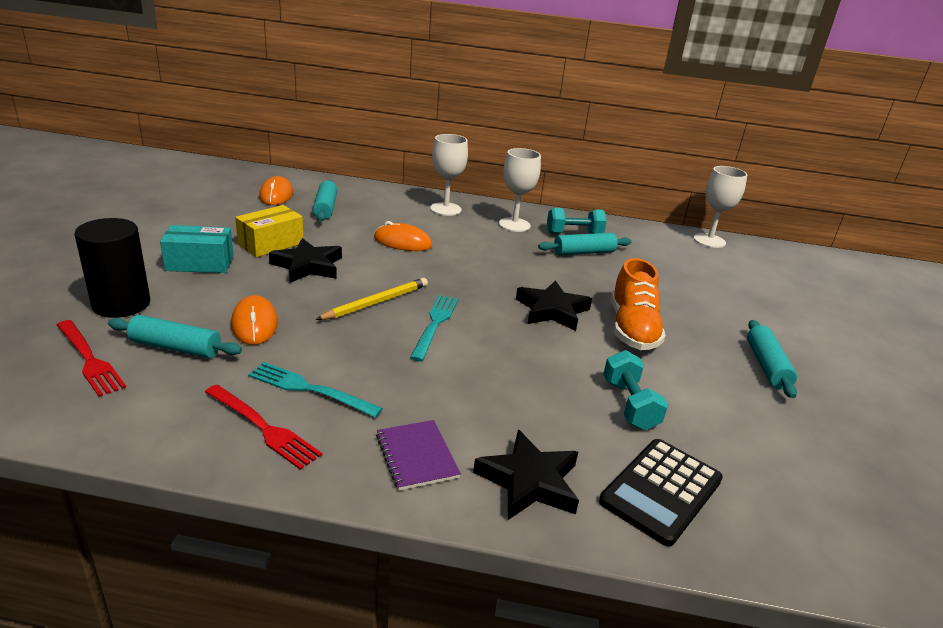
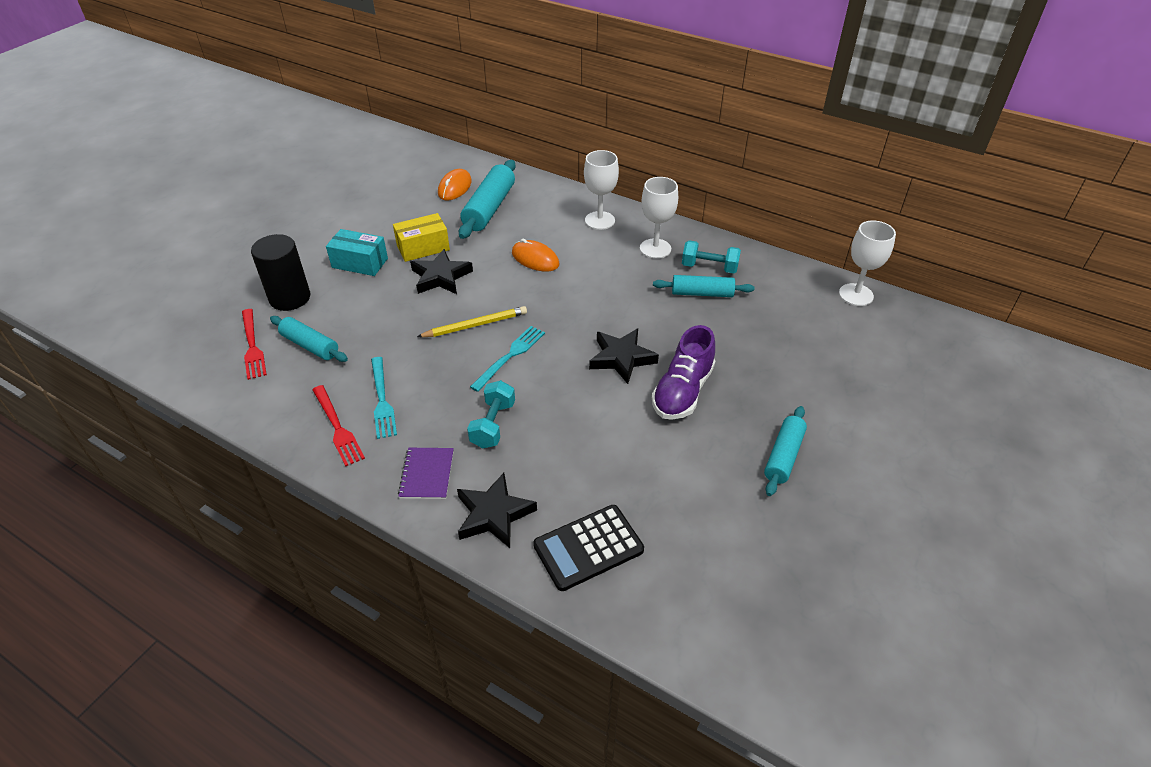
camera: 25 degrees right, 15 degrees up
(254, 324) = (373, 332): orange mouse -> none
(308, 389) = (382, 401): turquoise fork -> turquoise fork turned 150 degrees counterclockwise
(325, 208) = (489, 208): turquoise rolling pin -> turquoise rolling pin, size x1.56
(629, 405) = (620, 468): turquoise dumbbell -> turquoise dumbbell (493, 425)
(632, 329) = (682, 391): orange shoe -> purple shoe

